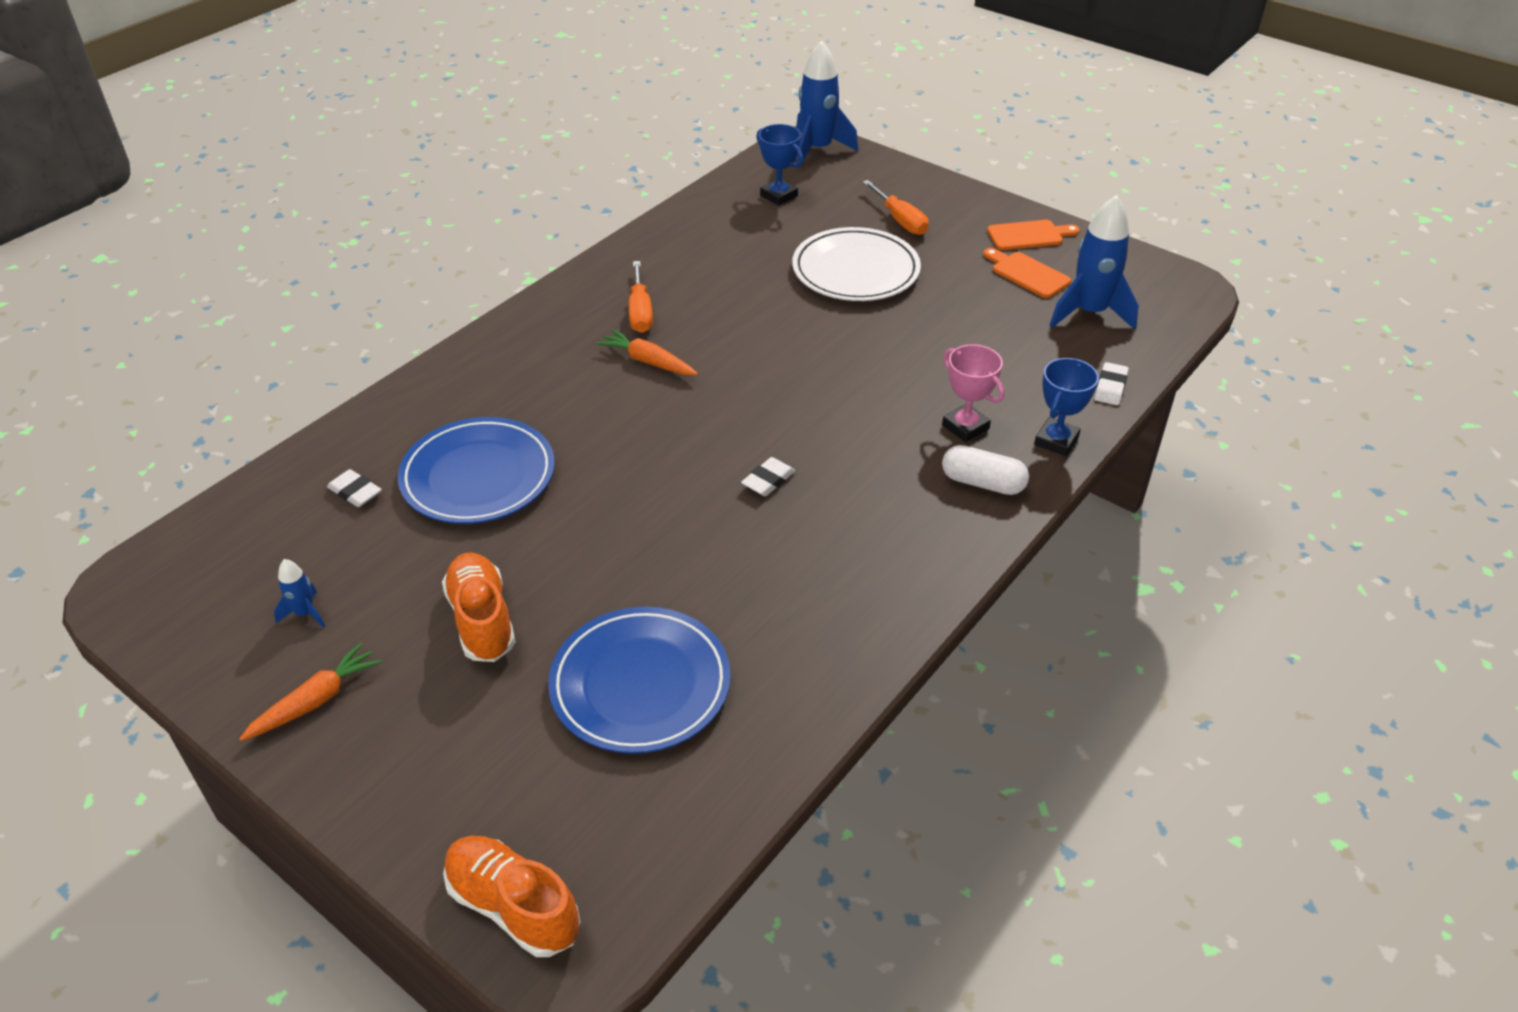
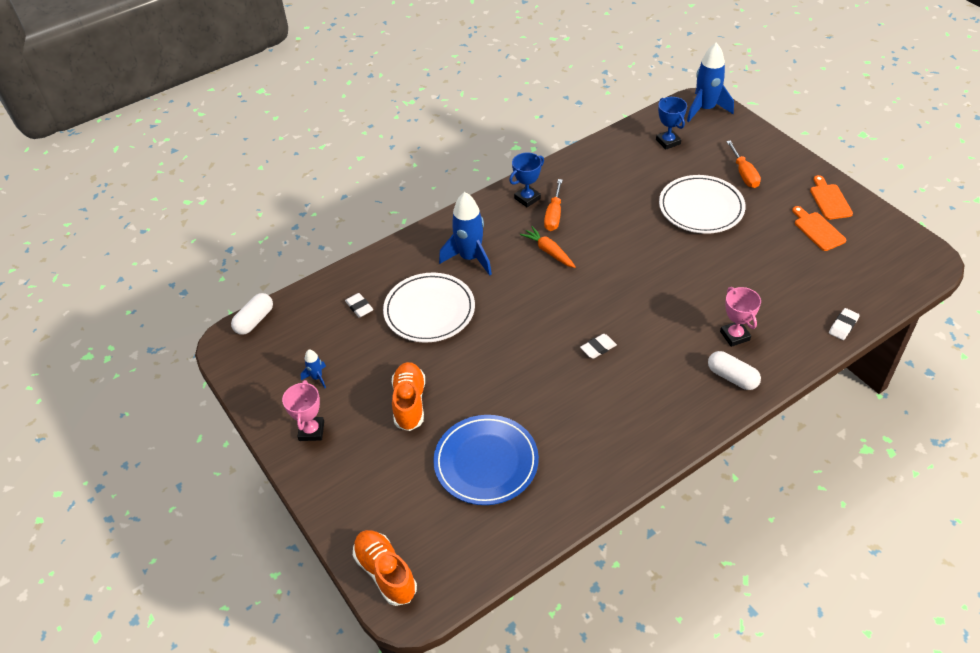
camera: 20 degrees right, 5 degrees up
(167, 546) = (254, 320): none -> white capsule
(315, 701) = (311, 431): orange carrot -> pink trophy
(478, 476) = (429, 310): blue plate -> white plate
(1028, 235) = (829, 200): orange cutting board -> orange cutting board turned 105 degrees counterclockwise
(1056, 441) = (791, 357): blue trophy -> blue trophy (527, 198)
(1089, 313) = (850, 267): blue rocket -> blue rocket (470, 258)

